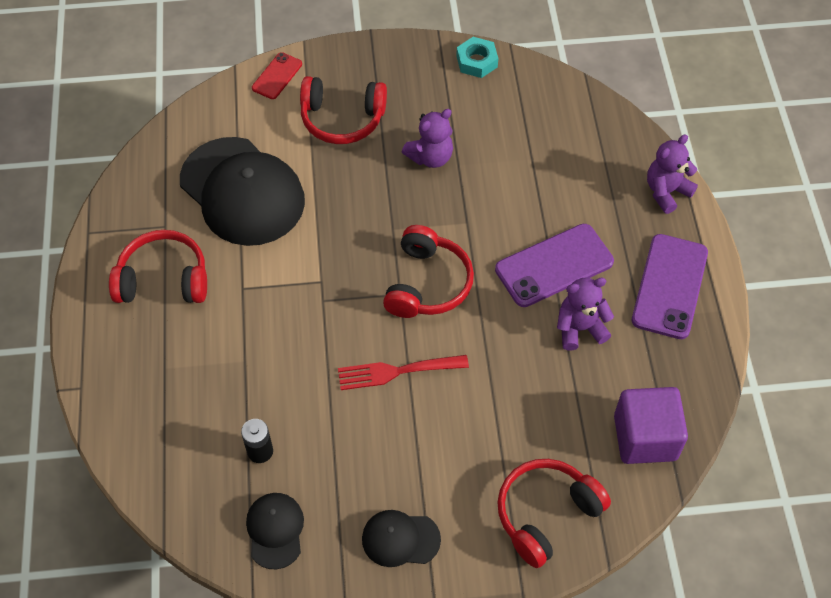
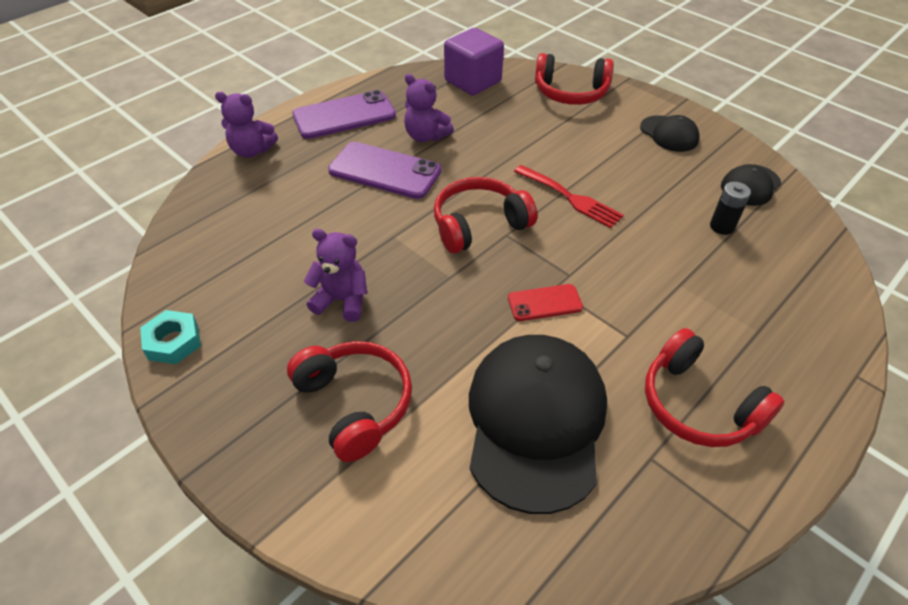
camera: 130 degrees left, 10 degrees down
(277, 76) = (343, 525): red phone -> red phone (544, 303)

